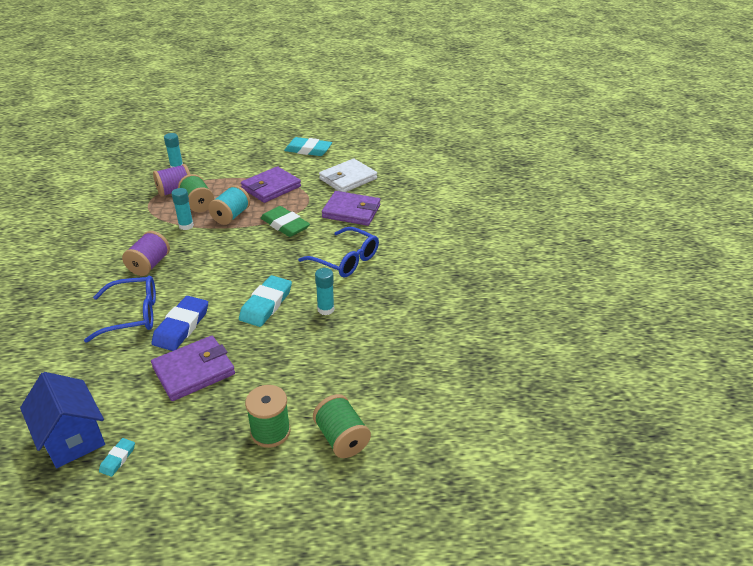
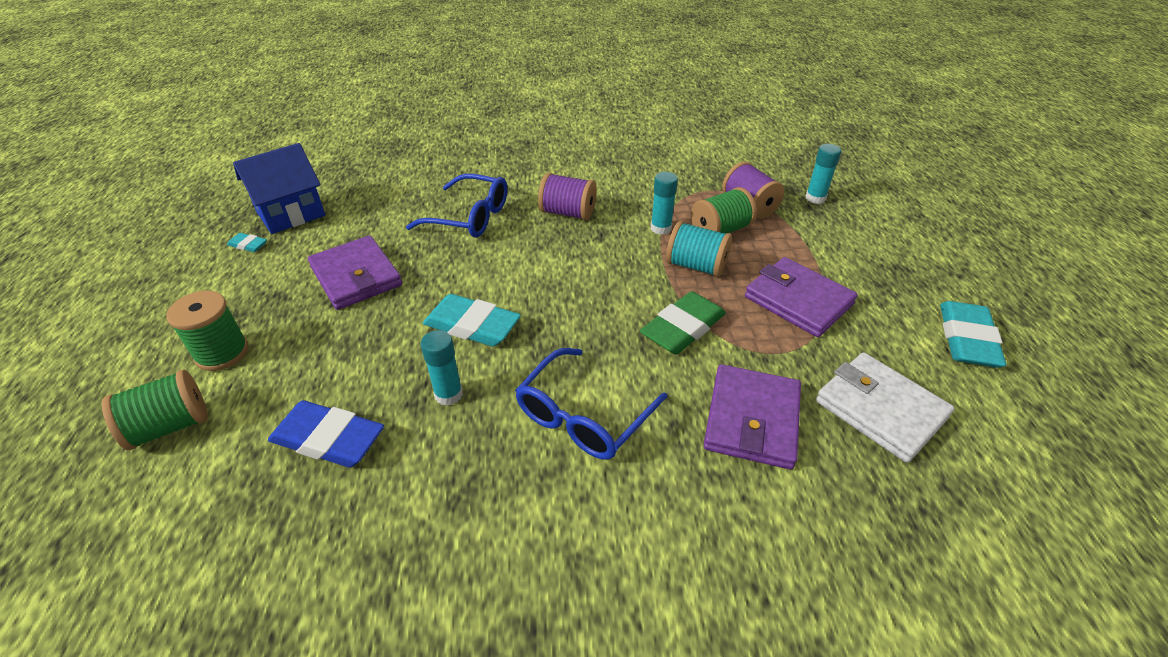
camera: 90 degrees right, 5 degrees up
(133, 315) = (470, 217): blue glasses -> blue glasses turned 60 degrees counterclockwise
(181, 326) = (440, 255): blue eraser -> blue eraser (328, 439)

